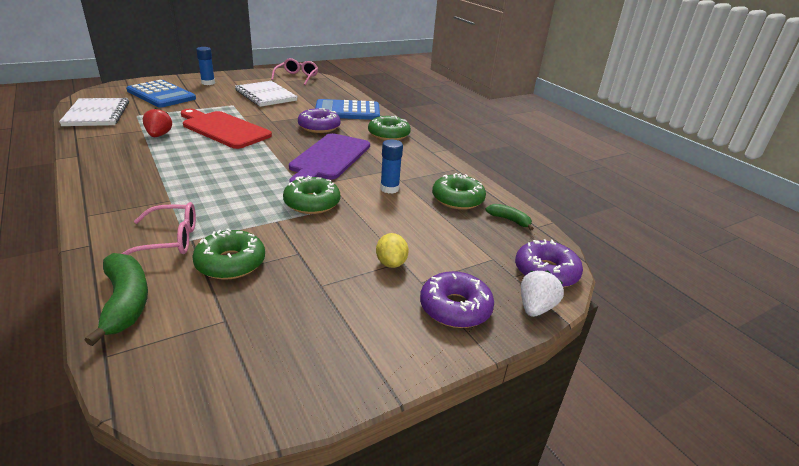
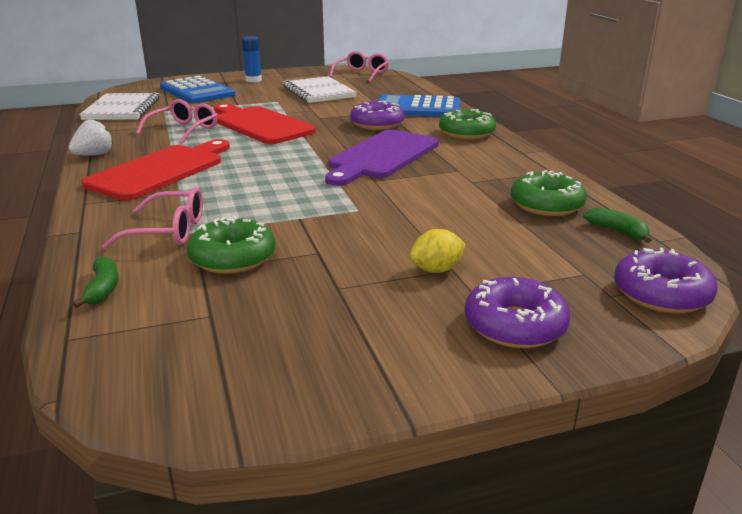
camera: 15 degrees right, 5 degrees down
(125, 302) = (103, 289): green banana -> green banana, size x0.57
(148, 178) = (160, 171): none -> red cutting board
(159, 135) = (184, 130): red strawberry -> pink glasses
(312, 203) = (348, 201): green donut -> none
(389, 189) = (454, 190): blue glue stick -> none
(391, 263) = (436, 270): yellow lemon -> yellow lemon turned 60 degrees clockwise
(535, 308) = (636, 334): white strawberry -> white strawberry (94, 155)

